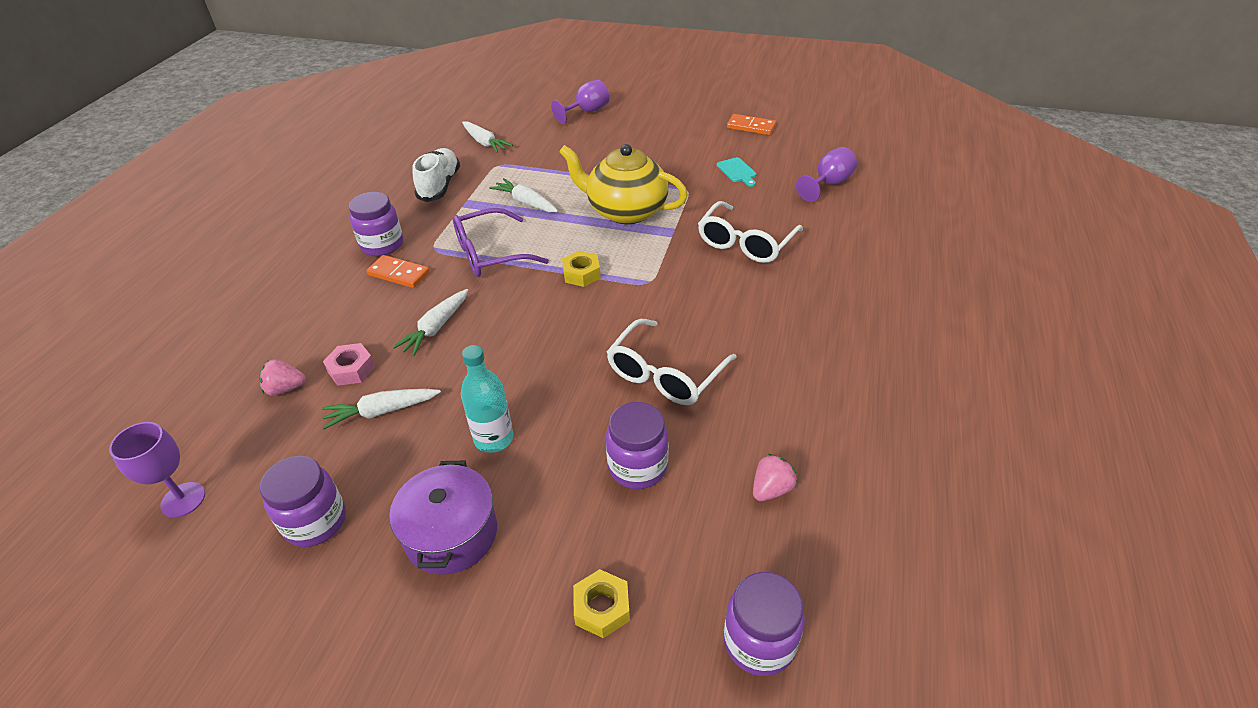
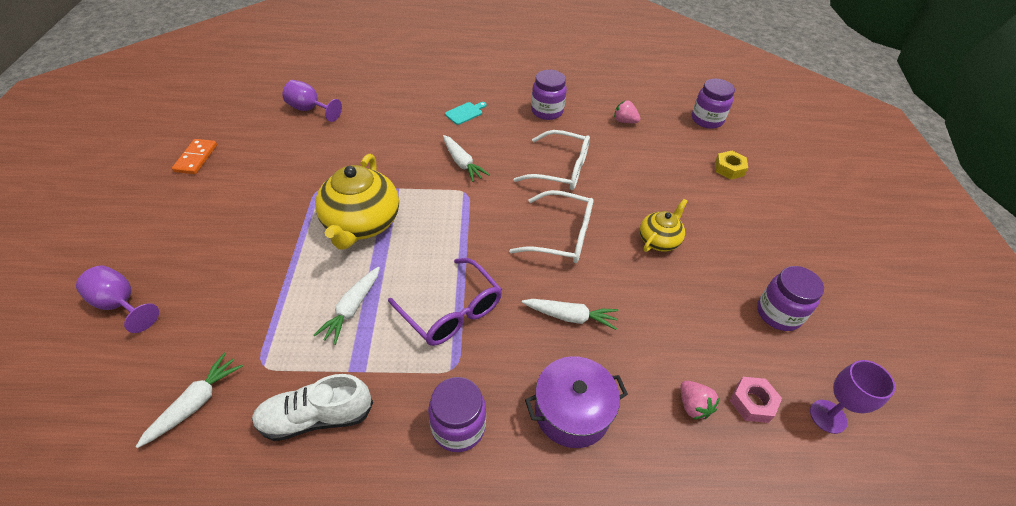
camera: 110 degrees left, 5 degrees up
(351, 369) = (646, 361): pink nut -> pink nut (752, 402)
(382, 411) = (674, 317): white carrot -> white carrot (462, 163)
(399, 274) = (505, 384): orange domino -> none
(451, 534) = (735, 239): purple pot -> purple pot (572, 412)
(494, 438) = (659, 240): turquoise bottle -> yellow teapot
(581, 274) = (465, 234): yellow nut -> none
(637, 467) = (640, 170): purple jar -> purple jar (547, 111)
(737, 171) = (287, 160): turquoise cutting board -> turquoise cutting board (465, 113)
(745, 242) = (401, 146): white glasses -> white glasses (561, 236)

